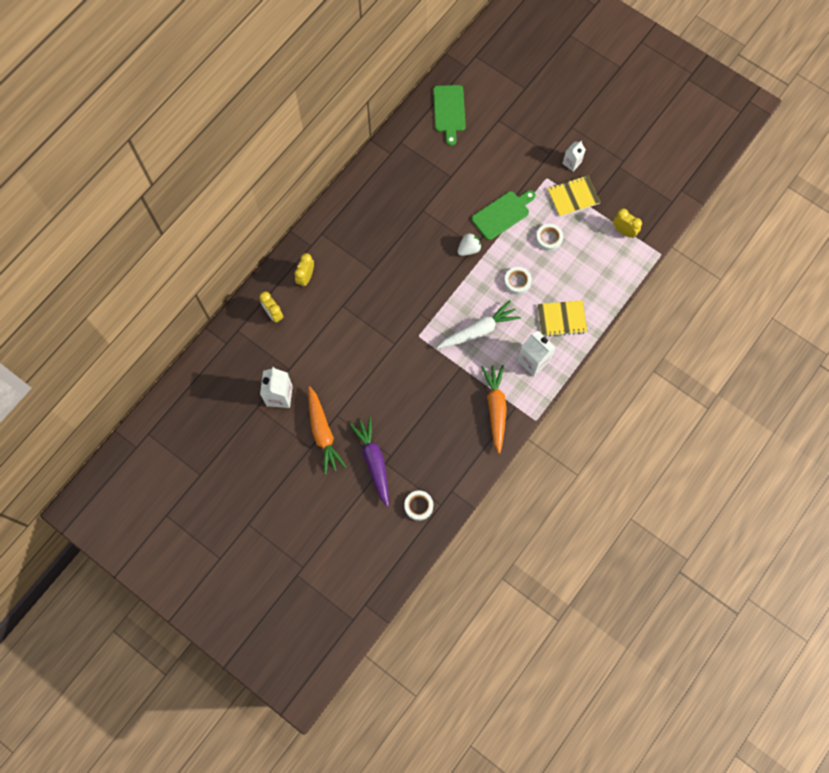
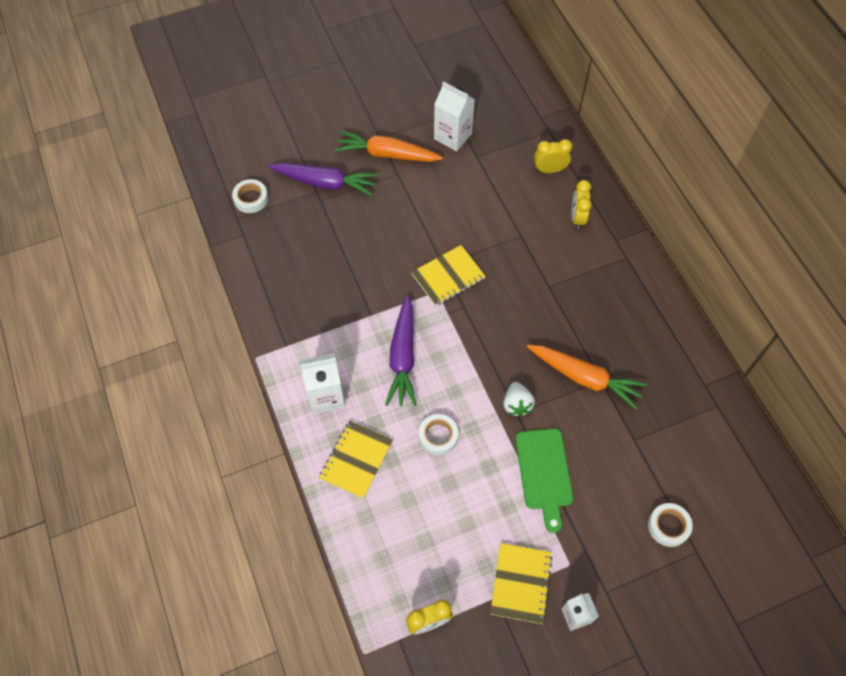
camera: 120 degrees right, 10 degrees down
(306, 277) = (577, 218): yellow clock -> yellow clock turned 135 degrees counterclockwise
(402, 335) = (448, 276): none -> yellow notebook
(449, 111) = (741, 493): green cutting board -> none
(478, 330) = (403, 357): white carrot -> purple carrot
(495, 408) = (299, 324): orange carrot -> orange carrot (584, 378)
(549, 239) = (475, 511): white tape -> white tape (668, 526)

